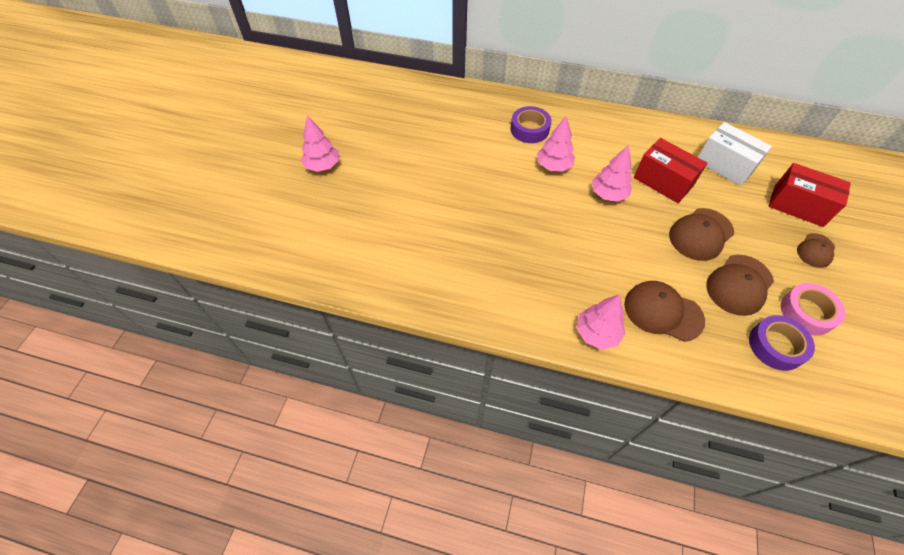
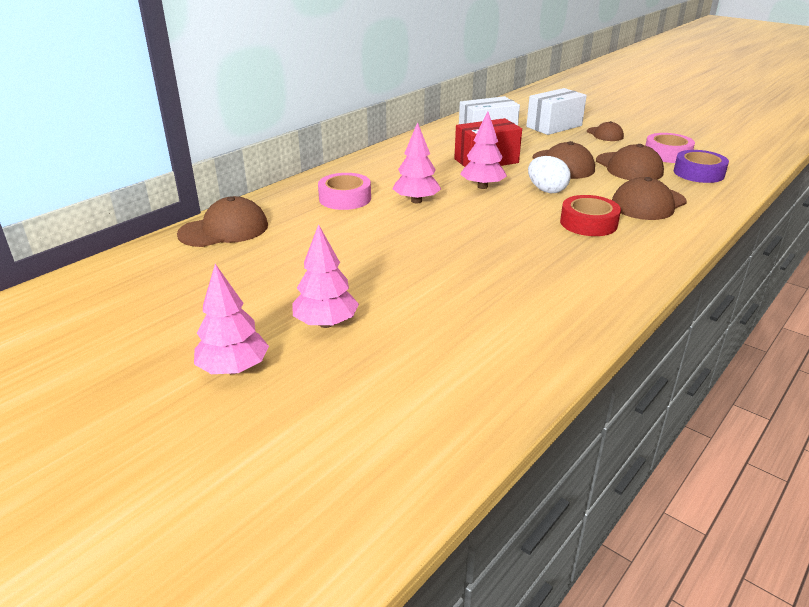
camera: 65 degrees left, 25 degrees down
(450, 97) = (224, 230): none -> brown cap
(529, 129) = (345, 198): purple tape -> pink tape
(590, 276) = (588, 223): none -> red tape
(596, 333) = (665, 239): pink tree -> pink tree (326, 323)
(634, 235) = (546, 190): none -> white egg
(798, 206) = (554, 126): red box -> white box

